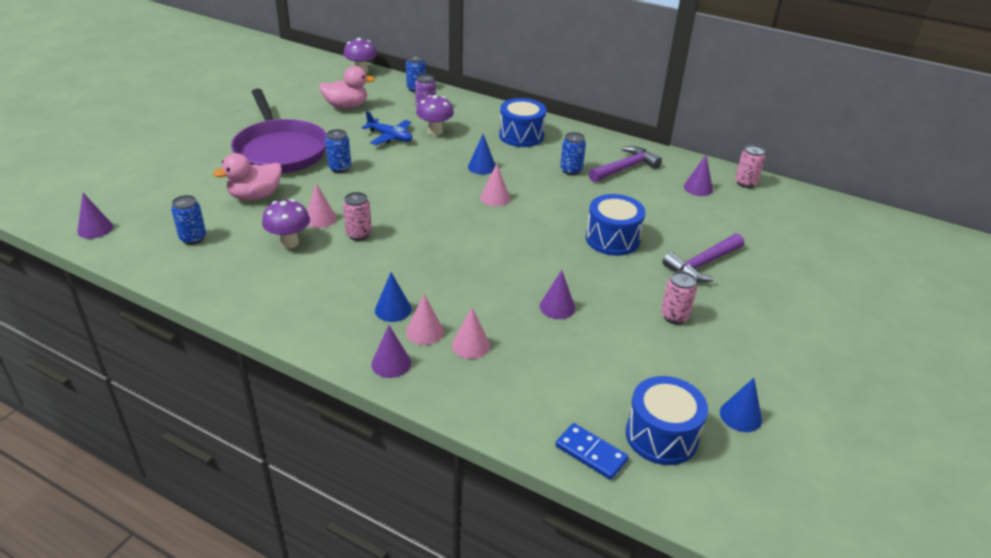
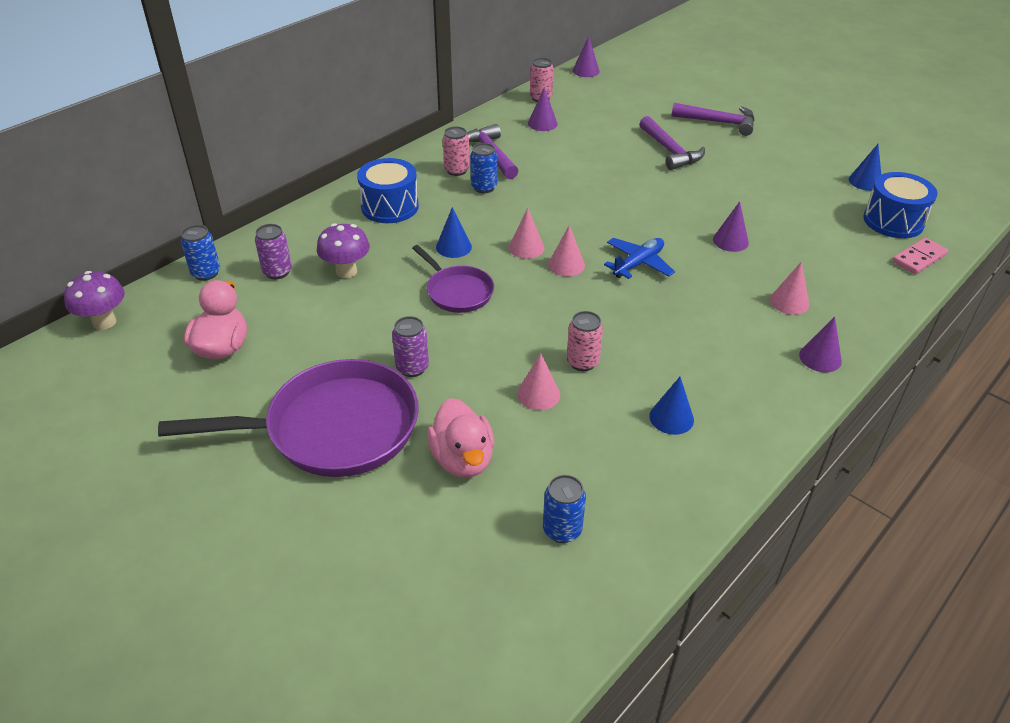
camera: 75 degrees left, 5 degrees up
(95, 229) = (510, 665): purple cone -> purple cone (586, 71)
(289, 243) = (590, 426): purple mushroom -> none
(339, 168) = (412, 367): blue can -> purple can
(390, 137) = (343, 313): blue plane -> blue plane (638, 264)
(393, 309) = (732, 348): blue cone -> blue cone (671, 418)
(425, 332) = (769, 329): pink cone -> pink cone (566, 265)
(427, 175) = (457, 291): none -> purple pan
(591, 453) = (919, 258): blue domino -> pink domino
(612, 239) = (622, 188): blue drum -> none
(674, 316) = (745, 182): pink can -> pink can (456, 170)
(792, 296) = (719, 122): none -> purple hammer

